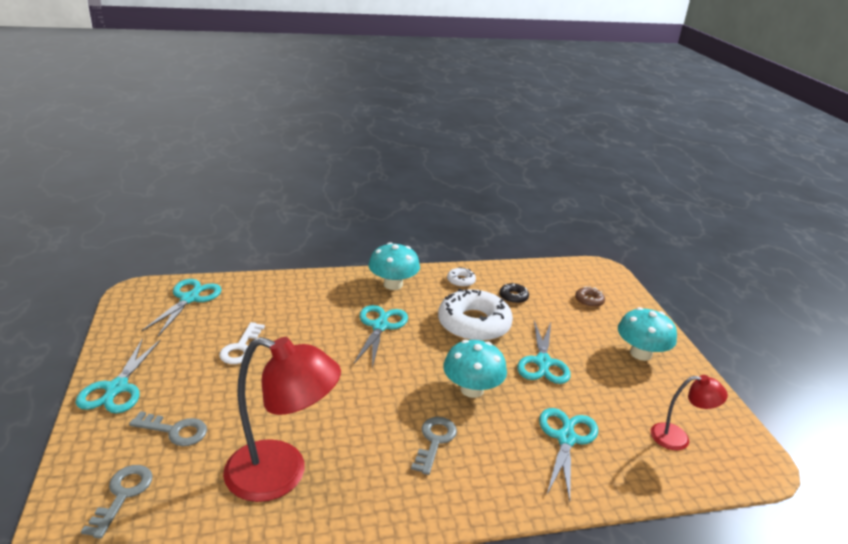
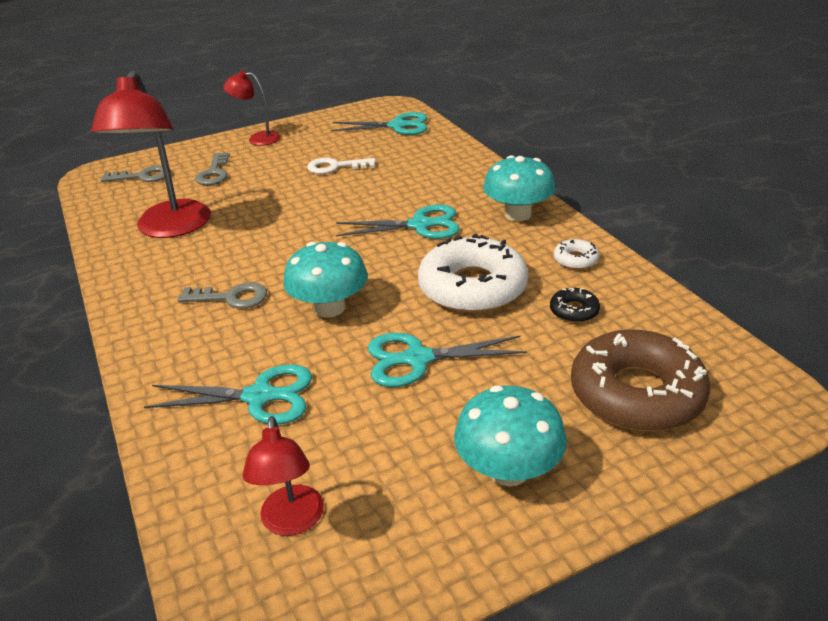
camera: 80 degrees right, 5 degrees up
(117, 388) = (257, 139): turquoise scissors -> red lamp
(589, 301) = (636, 393): brown donut -> brown donut, size x2.34

